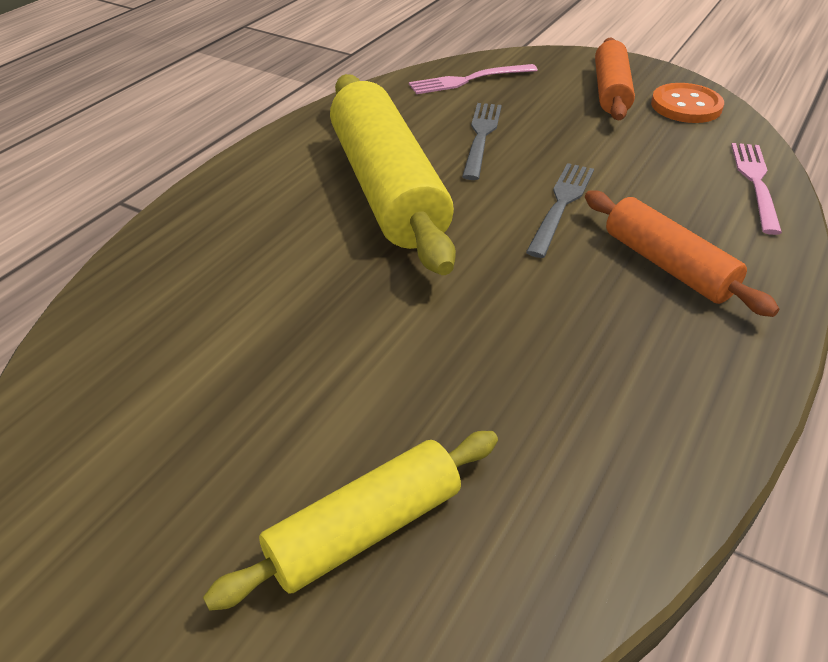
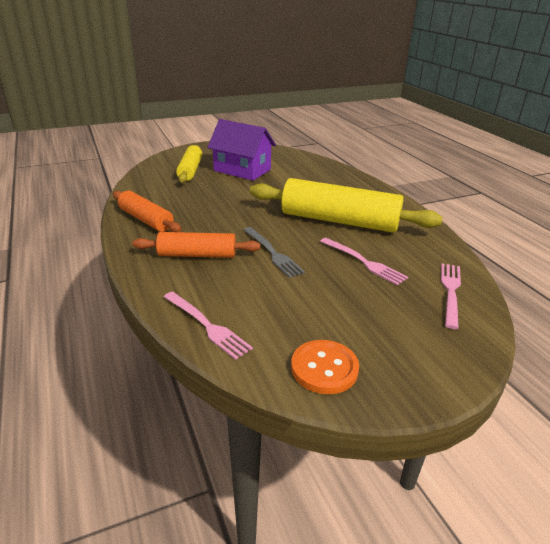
camera: 125 degrees right, 10 degrees down
(264, 419) = (242, 170): none -> purple house
(481, 136) = (365, 262): grey fork -> pink fork
(611, 91) = (382, 345): orange rolling pin -> orange rolling pin (146, 220)

